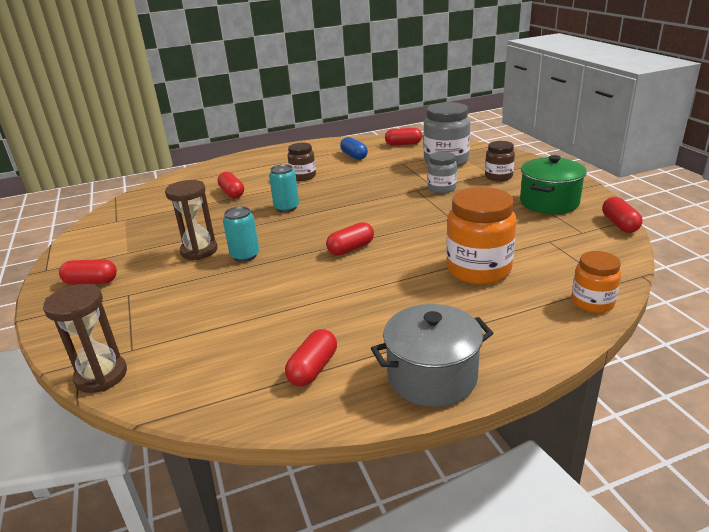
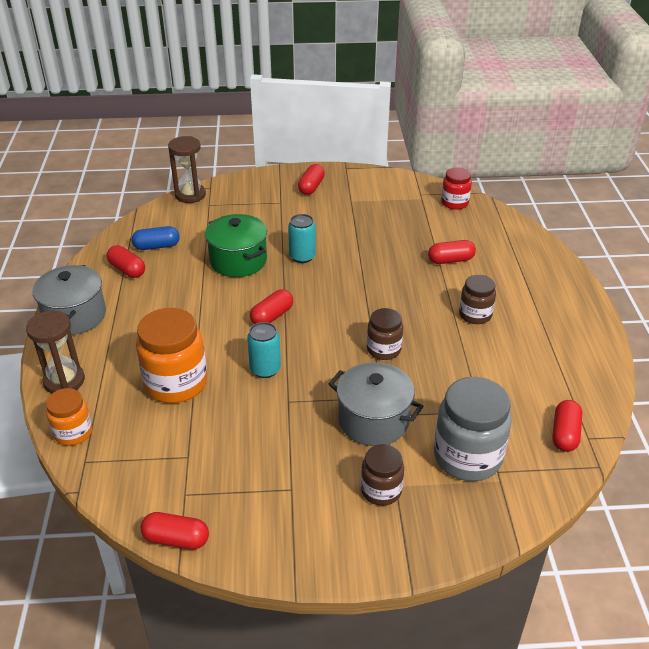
camera: 105 degrees right, 10 degrees up
(134, 204) = (454, 203): none -> red jar
(199, 251) = (328, 234): brown hourglass -> brown hourglass (64, 381)
(286, 208) = (390, 291): turquoise can -> turquoise can (265, 369)
(351, 248) = (272, 316): red capsule -> red capsule turned 60 degrees clockwise
(354, 156) = (531, 371): blue capsule -> blue capsule (157, 246)
(364, 197) = (384, 349): none -> brown jar
(441, 188) = (373, 420): grey jar -> grey pot
(549, 202) = (272, 503): green pot -> green pot (238, 261)

